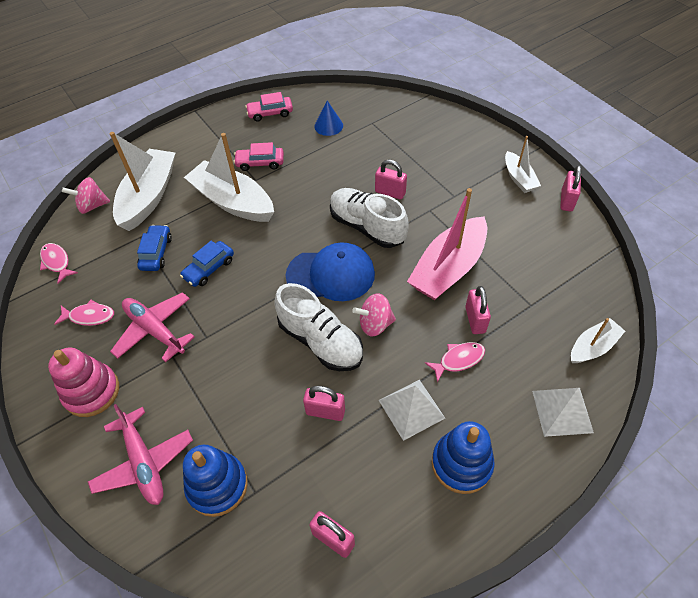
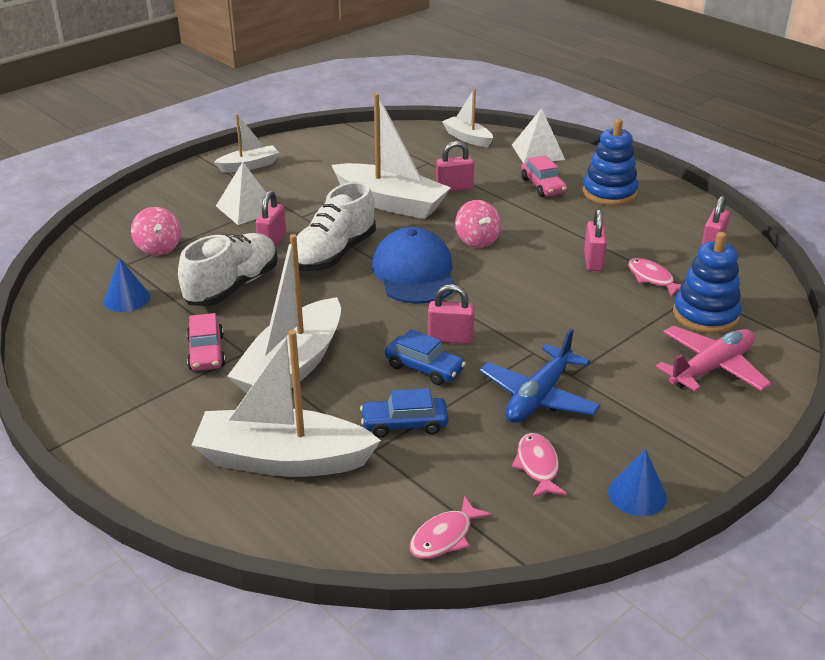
camera: 100 degrees left, 20 degrees down
(40, 366) = (637, 494): none -> blue cone
(91, 392) = (650, 432): pink stacking toy -> none
(92, 206) = (307, 528): pink spinning top -> pink spinning top (158, 248)
(155, 330) = (538, 397): pink plane -> blue plane
(270, 113) = (81, 358): pink car -> pink car (543, 186)
(320, 341) = (510, 271): white shoe -> white shoe (232, 287)
(411, 409) = (568, 217): white pyramid -> white pyramid (247, 208)
(448, 268) = (390, 203): pink boat -> white boat
(458, 360) = (504, 196): pink fish -> pink fish (652, 279)
(566, 200) = (284, 143): pink padlock -> pink padlock (450, 338)

